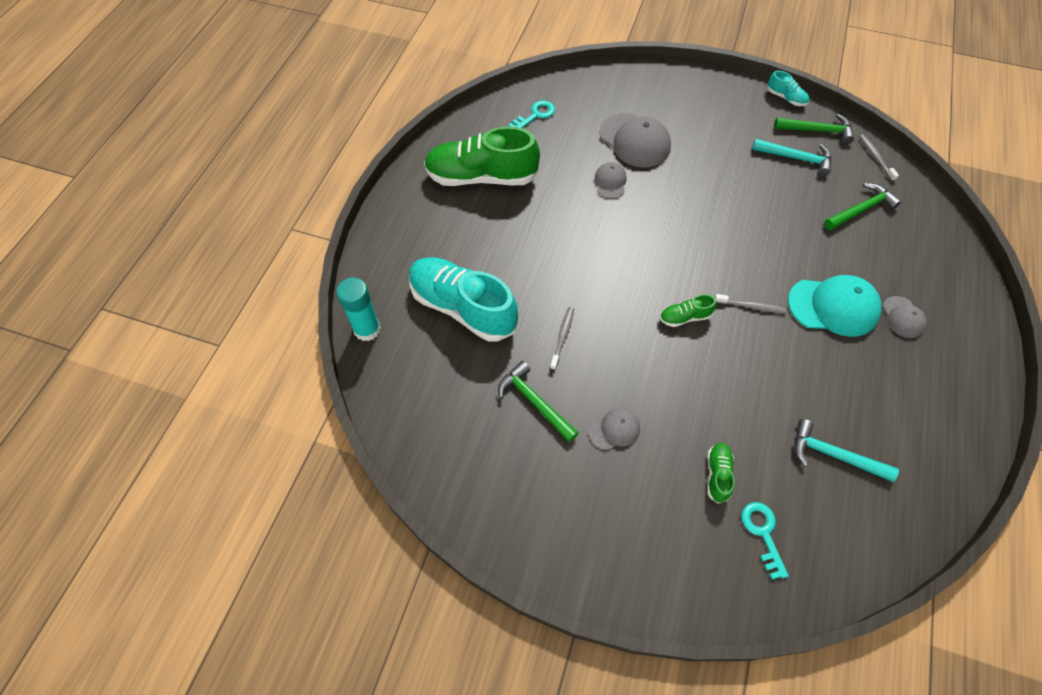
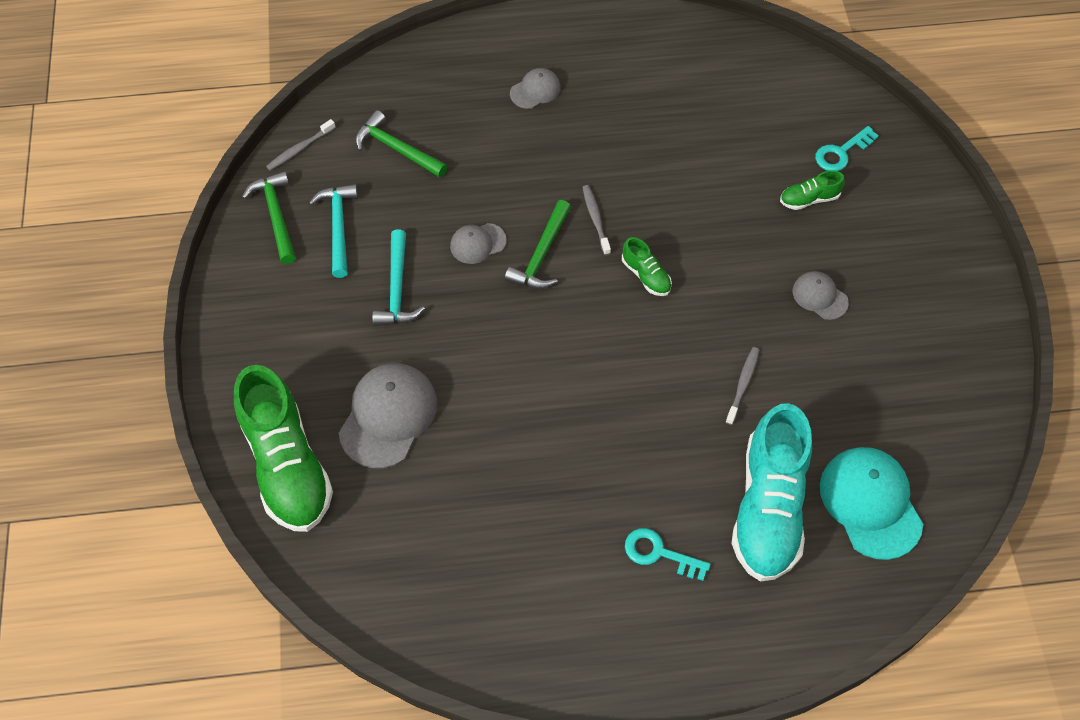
camera: 115 degrees left, 0 degrees up
(367, 329) = (863, 603): turquoise glue stick -> none
(481, 177) = (551, 586): green shoe -> green shoe (287, 465)
(534, 402) = (837, 380): green hammer -> green hammer (541, 255)
(535, 115) = (394, 566): turquoise key -> turquoise key (659, 553)
(562, 337) = (743, 384): grey toothbrush -> grey toothbrush turned 120 degrees clockwise
(610, 182) = (480, 419): grey cap -> grey cap (478, 243)
(785, 98) = (224, 262): turquoise shoe -> none
(833, 306) = (554, 148): turquoise cap -> turquoise cap (870, 503)
(833, 455) = (730, 117): turquoise hammer -> turquoise hammer (397, 289)

